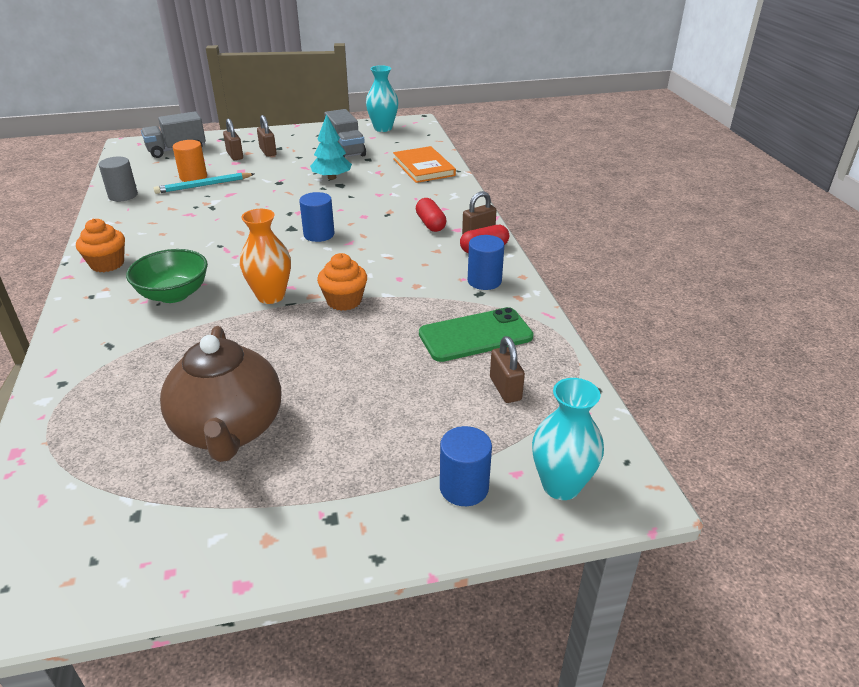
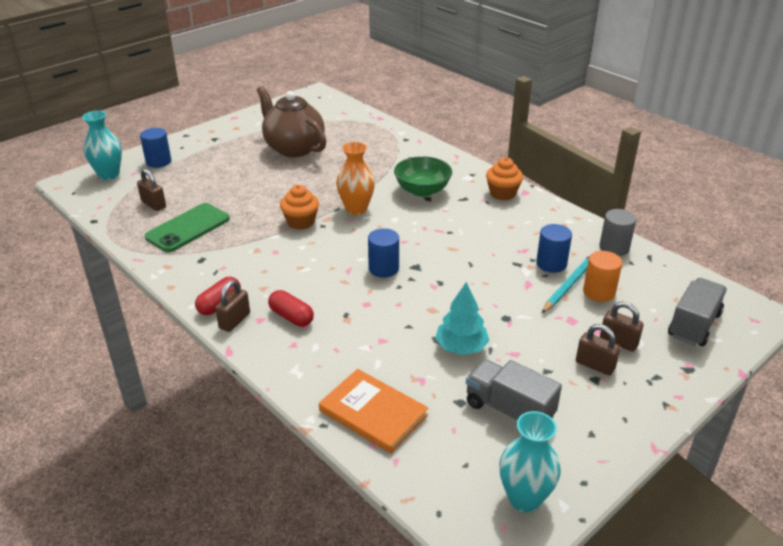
camera: 150 degrees right, 0 degrees up
(484, 281) = (202, 271): blue cylinder -> blue cylinder (551, 264)

